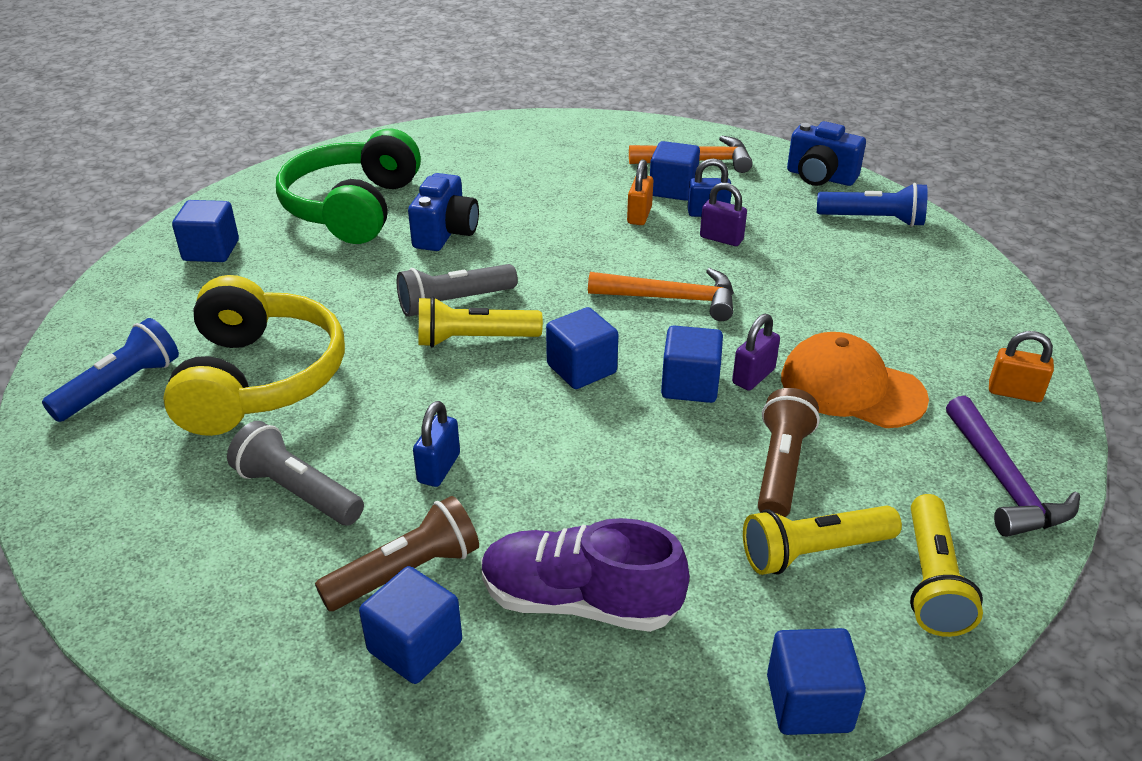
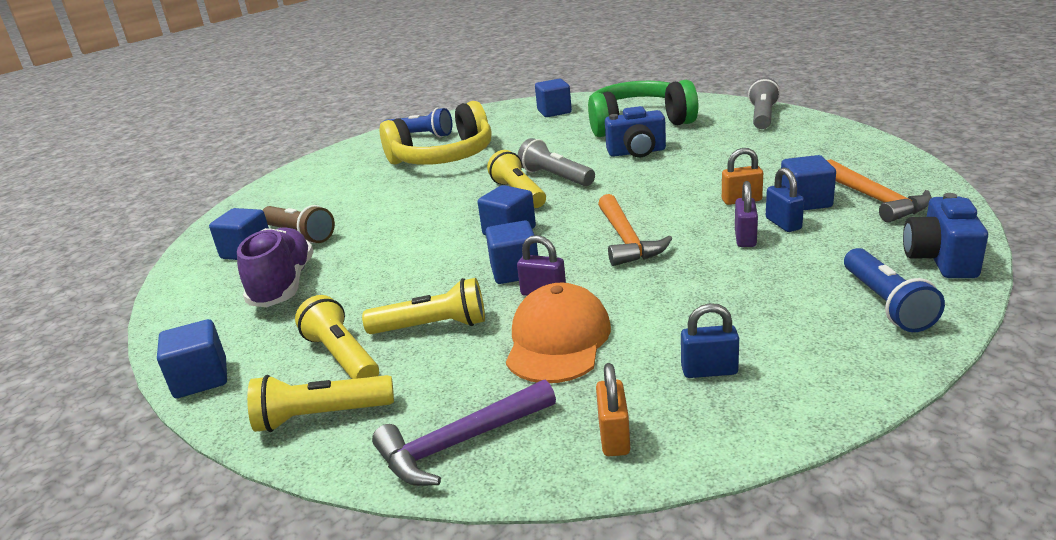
camera: 75 degrees right, 10 degrees down
(297, 491) = (355, 193): grey flashlight -> grey flashlight (762, 116)
(439, 468) = (386, 219): blue padlock -> blue padlock (709, 371)
(781, 468) = (433, 327): brown flashlight -> yellow flashlight

